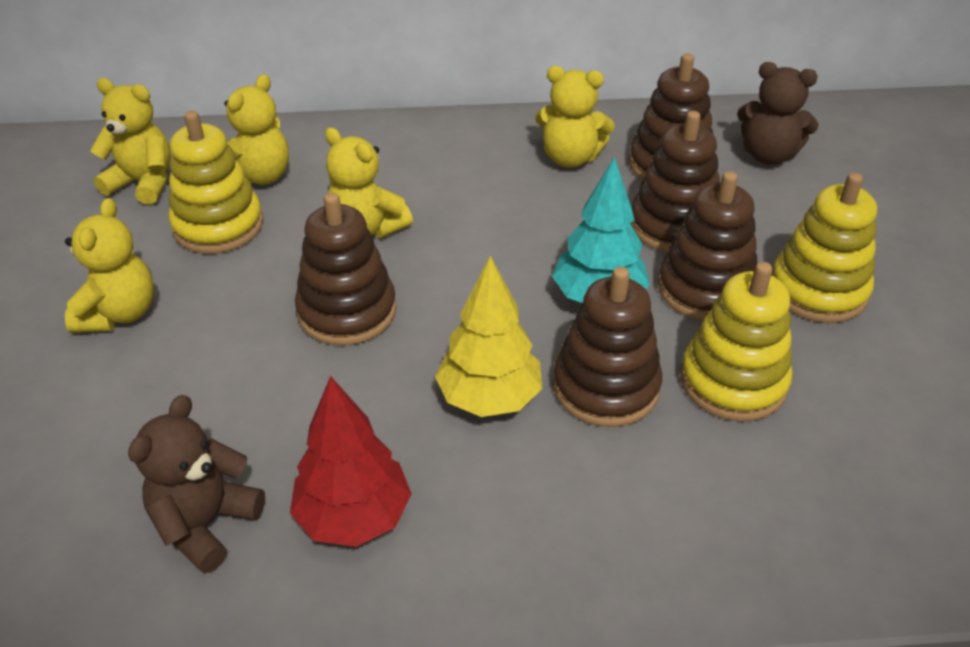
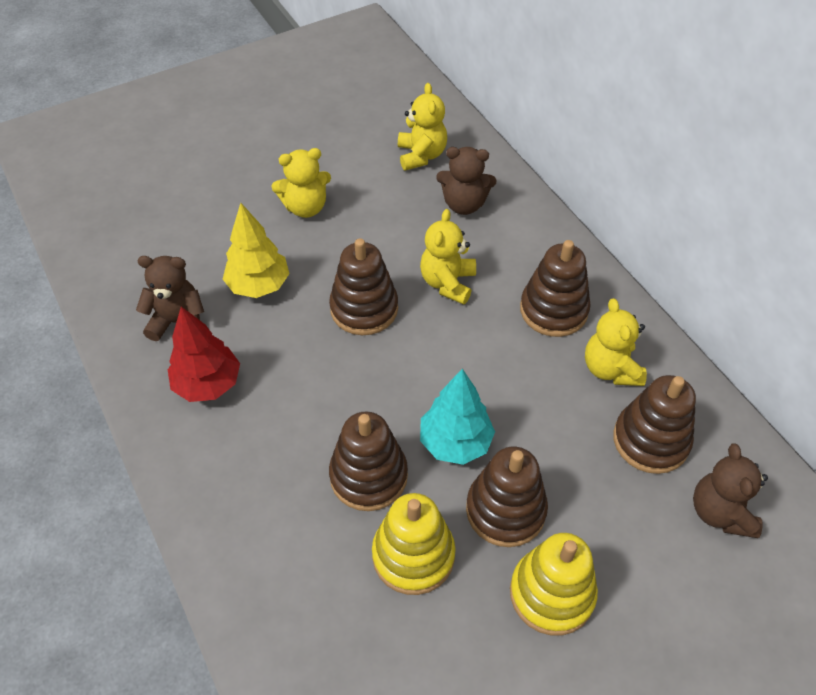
camera: 65 degrees right, 10 degrees up
(218, 226) = (404, 210): yellow stacking toy -> none
(258, 177) = (464, 204): yellow teddy bear -> brown teddy bear
(489, 398) = (326, 414): yellow tree -> yellow tree (259, 285)
(674, 225) = (570, 467): brown stacking toy -> brown stacking toy (553, 310)

